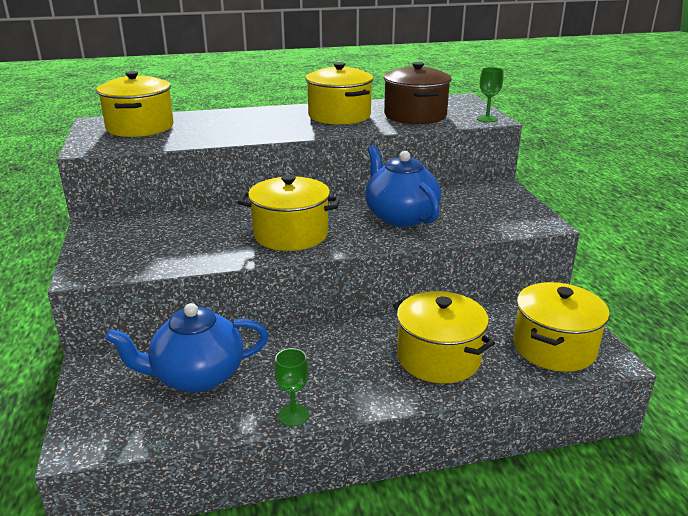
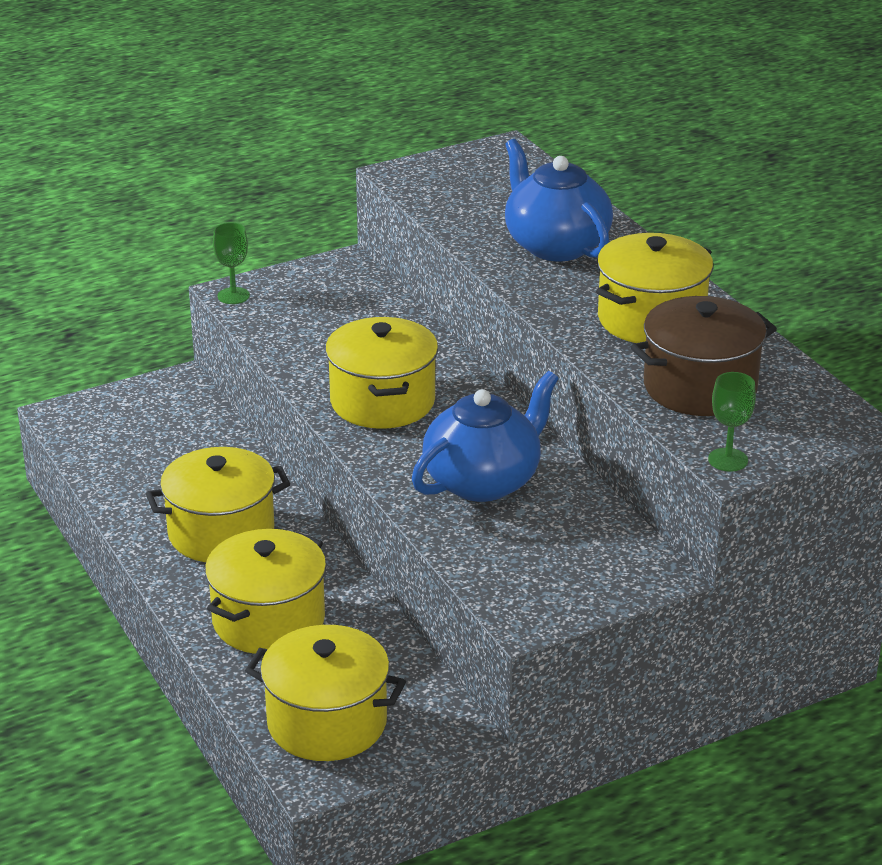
camera: 75 degrees right, 5 degrees up
(140, 127) = (497, 182): yellow pot -> yellow pot (221, 533)
(196, 376) = (180, 451): blue teapot -> blue teapot (555, 245)
(293, 415) = (131, 529): green goblet -> green goblet (233, 296)

